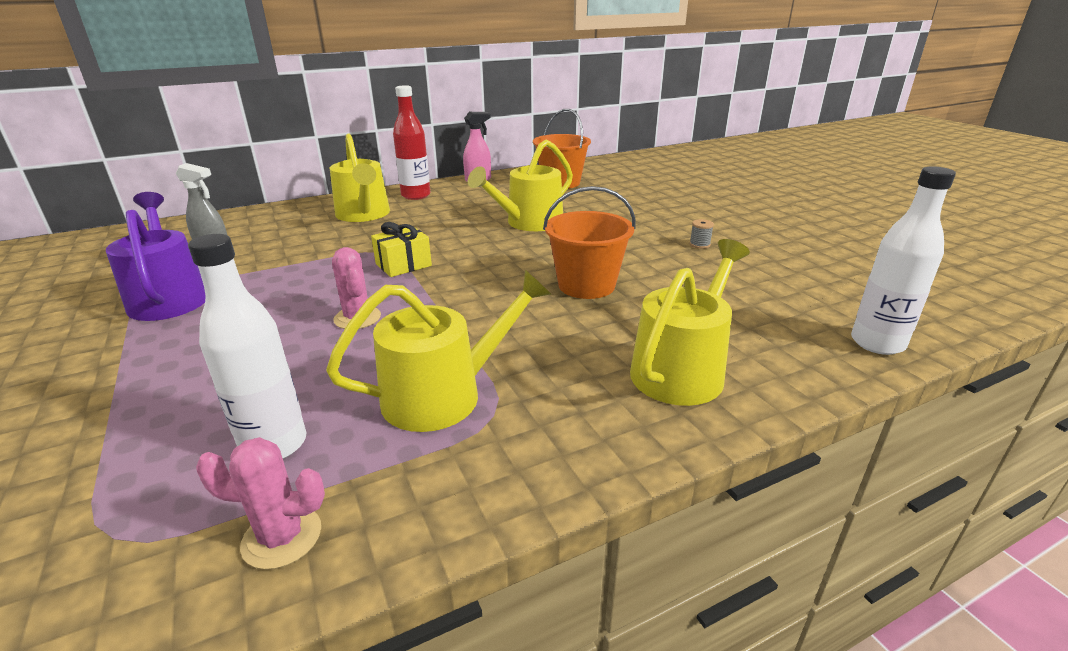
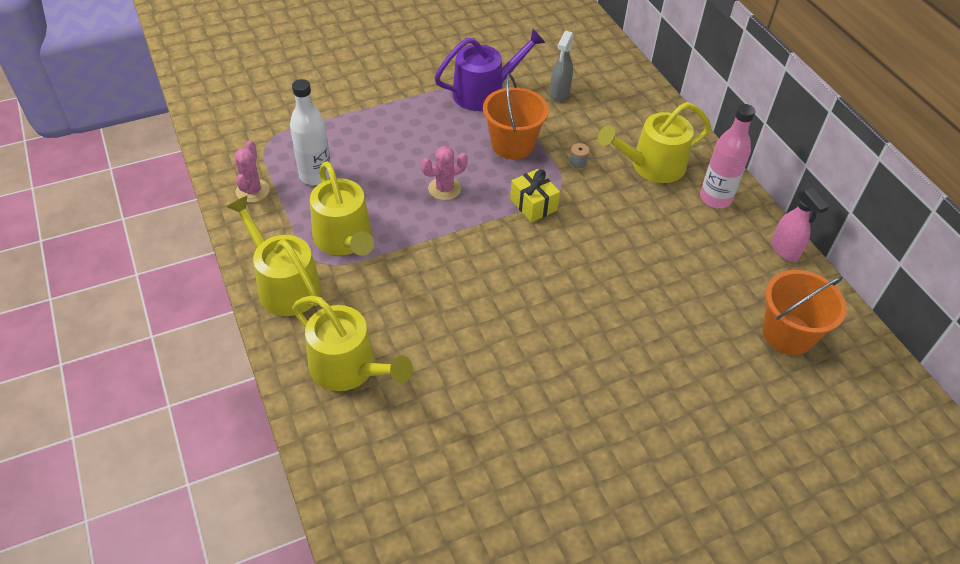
camera: 90 degrees right, 20 degrees up
(416, 195) = (715, 198): red bottle -> pink bottle
(529, 223) = (638, 294): yellow watering can -> yellow watering can (284, 285)
(586, 285) = (487, 327): orange bucket -> orange bucket (512, 145)
(699, 244) = (581, 442): grey spool -> grey spool (577, 164)
(877, 343) = (362, 522): white bottle -> none

